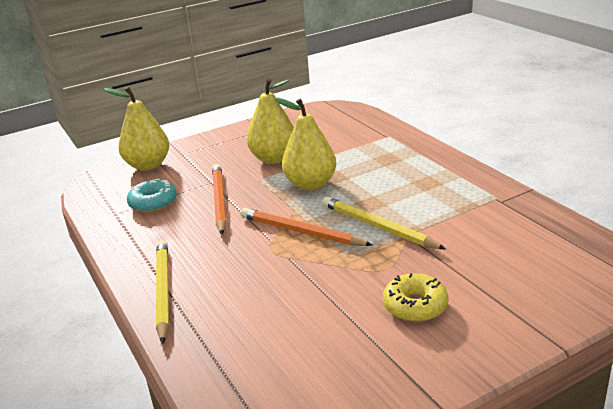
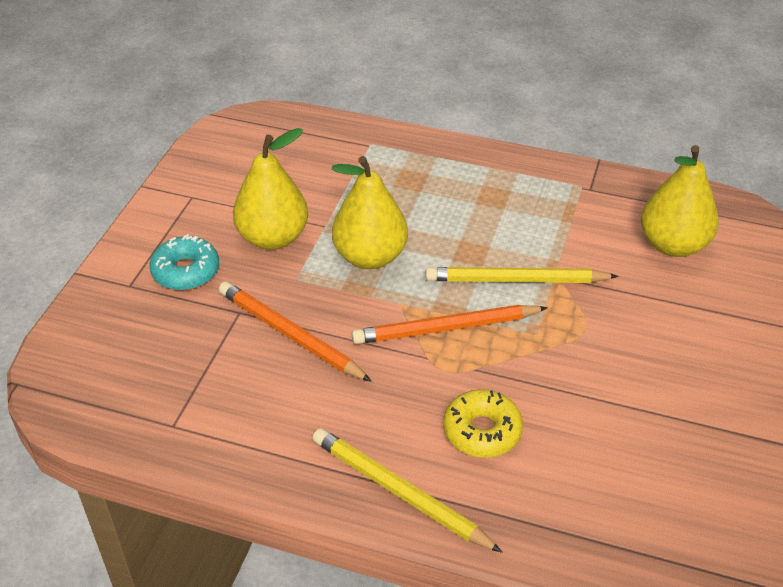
camera: 45 degrees left, 15 degrees up
(148, 165) = (104, 327): yellow pear -> yellow pear (673, 245)
(153, 203) = (204, 382): turquoise donut -> turquoise donut (186, 271)
(415, 306) = (661, 357): yellow donut -> yellow donut (482, 431)

